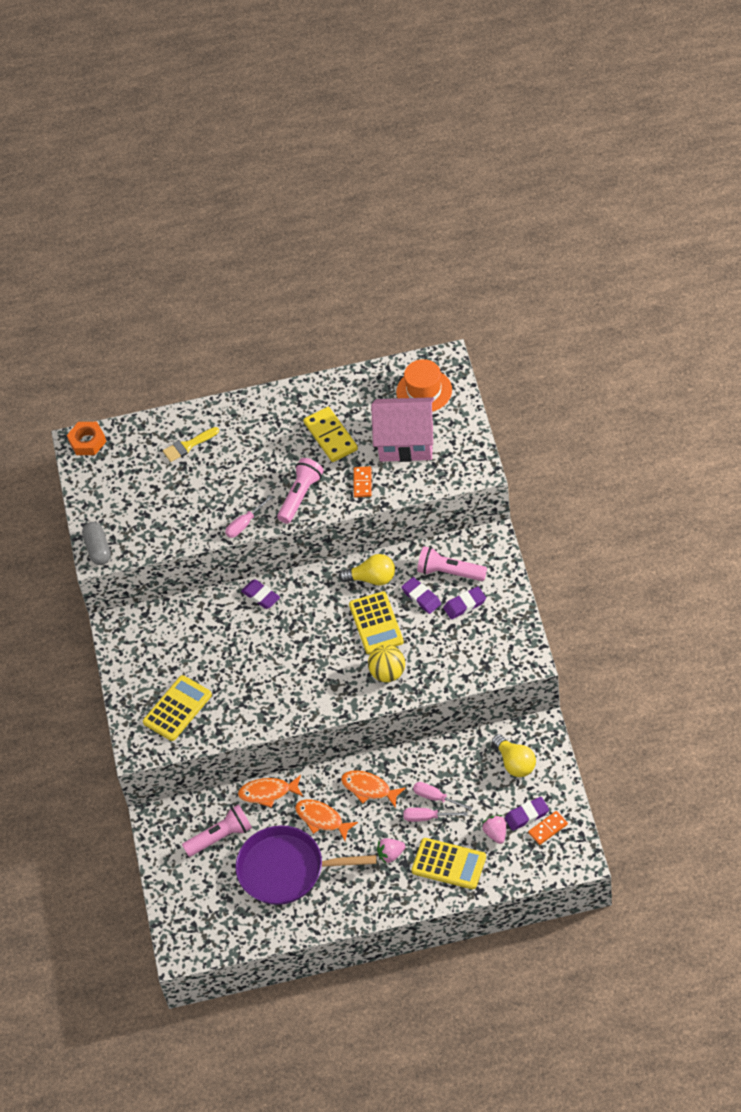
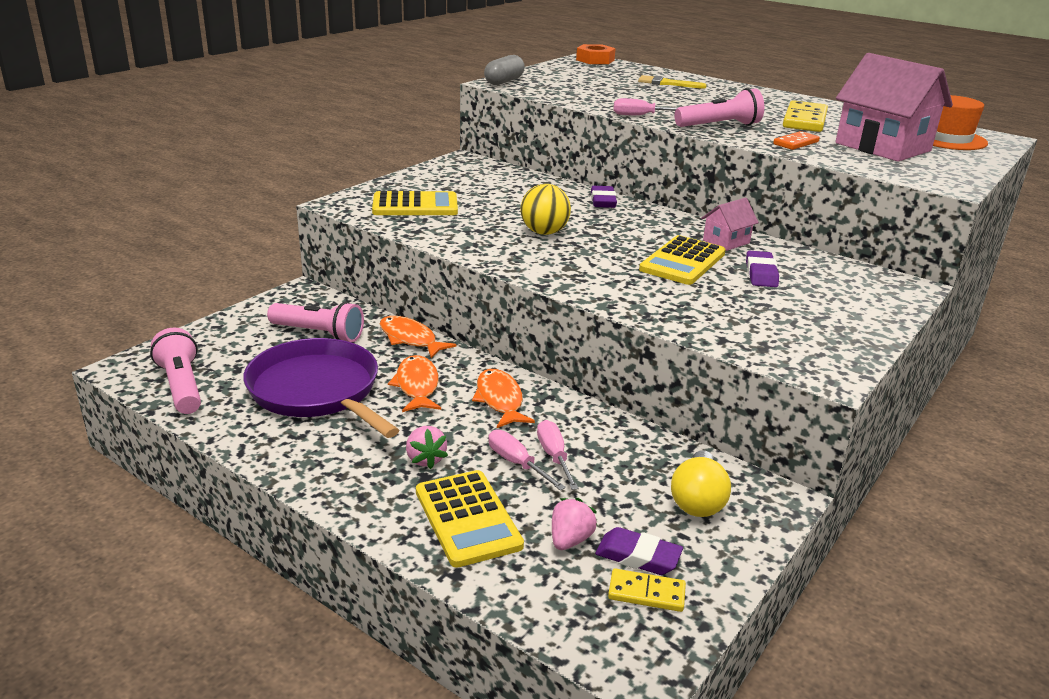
camera: 40 degrees right, 25 degrees down
(372, 578) = (726, 241): yellow light bulb -> pink house
(388, 673) = (637, 290): yellow ball -> yellow ball (544, 232)
(391, 854) = (425, 459): pink strawberry -> pink strawberry turned 135 degrees counterclockwise
(449, 572) = (820, 277): pink flashlight -> pink flashlight (181, 386)
(464, 605) = (805, 301): purple eraser -> none
(548, 829) = (646, 593): orange domino -> yellow domino

